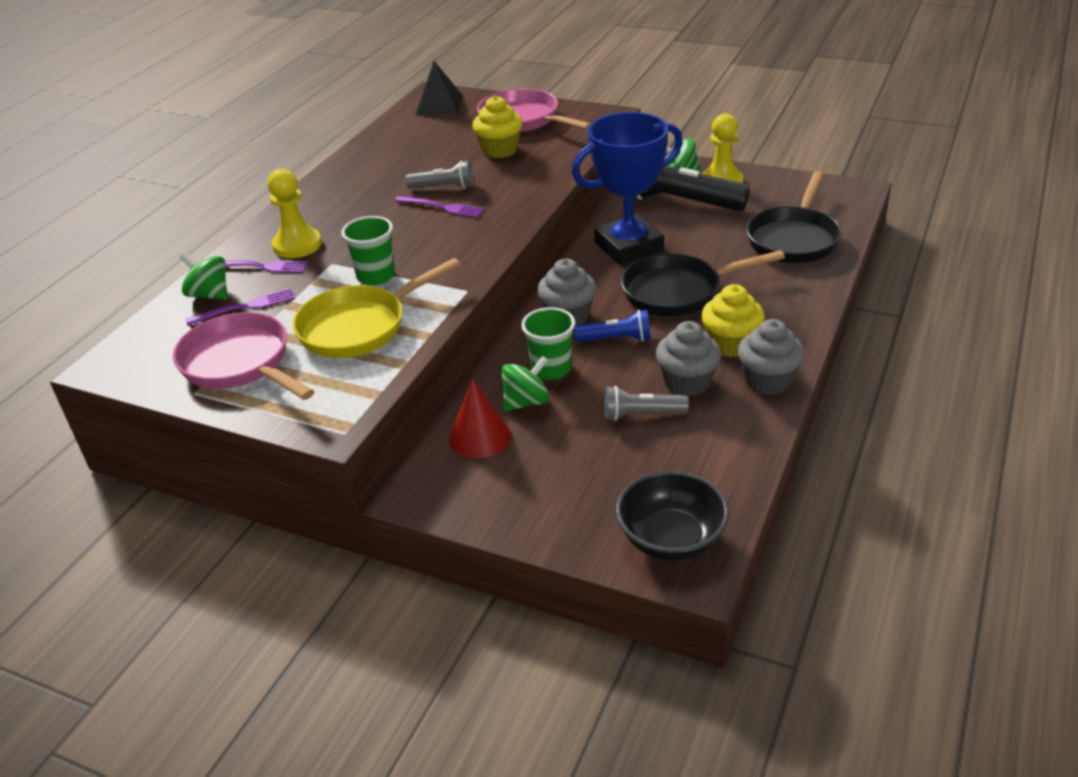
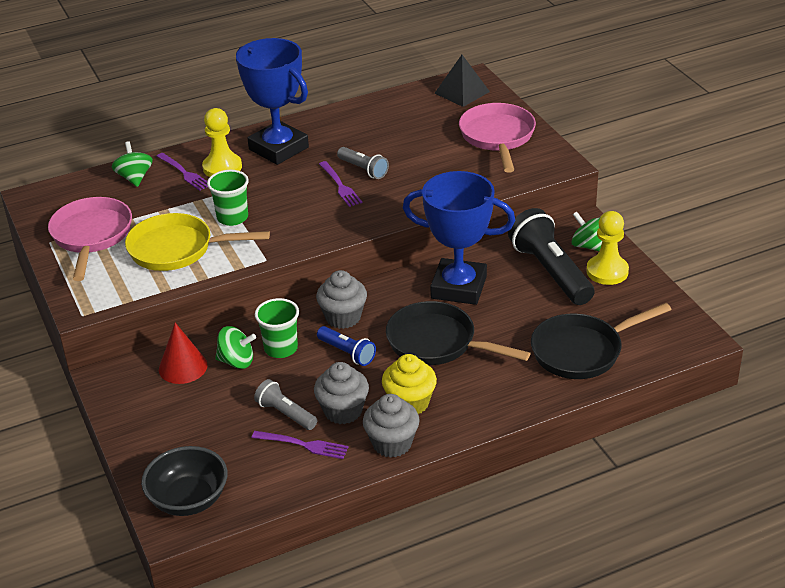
camera: 40 degrees right, 0 degrees up
(245, 307) = (140, 198): purple fork -> purple fork (303, 445)
(332, 207) = (278, 148): none -> blue trophy
(500, 150) = (442, 157): yellow cupcake -> none

